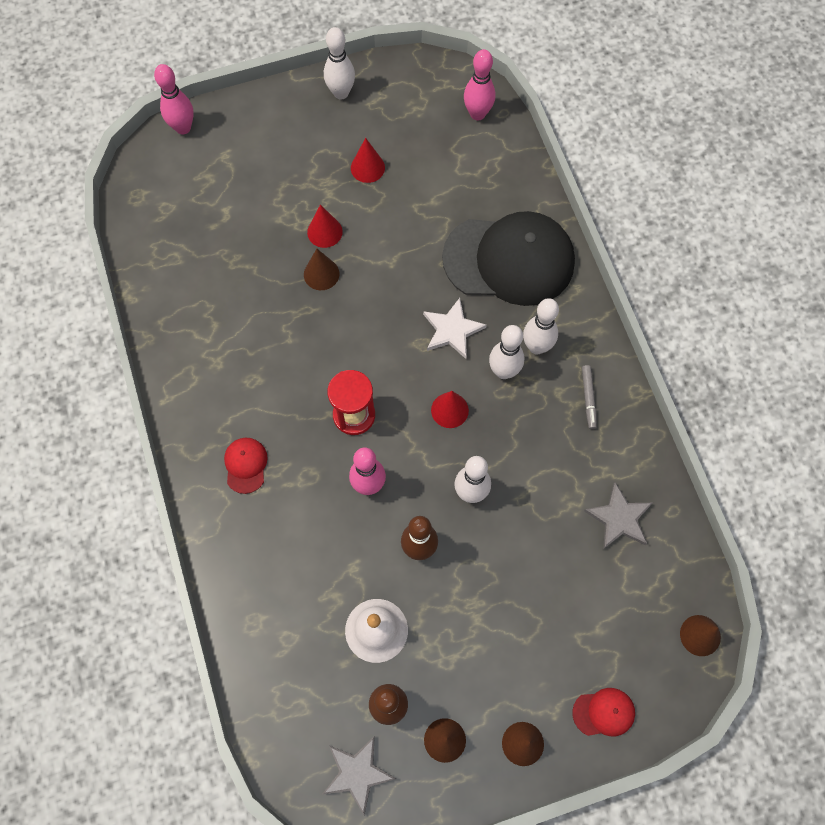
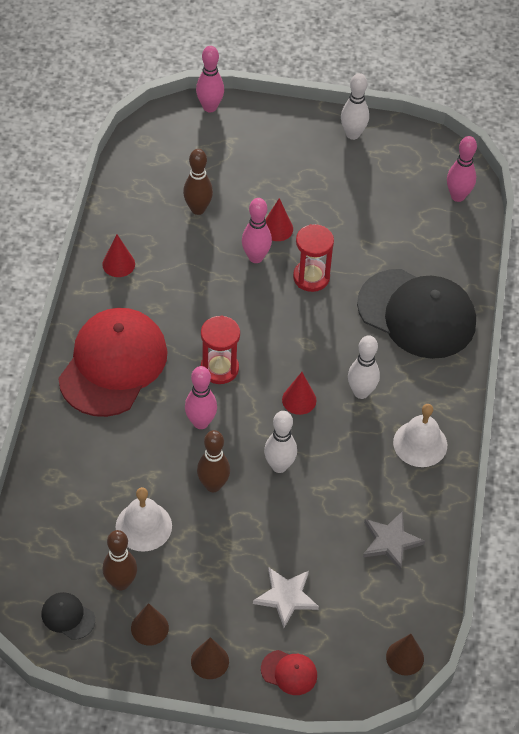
camera: 25 degrees right, 15 degrees down
(234, 248) = (198, 209): none -> brown bowling pin
(245, 465) = (113, 364): red cap -> red cap, size x2.46
(321, 274) = (255, 257): brown cone -> pink bowling pin
(357, 773) = (68, 616): grey star -> black cap
(367, 167) = (341, 197): red cone -> red cone (118, 264)
(387, 269) = (311, 277): none -> red hourglass
(452, 330) = (337, 344): white star -> white star (286, 597)
(536, 346) = (400, 387): white bowling pin -> none
(588, 398) = (420, 443): grey marker -> white bell

